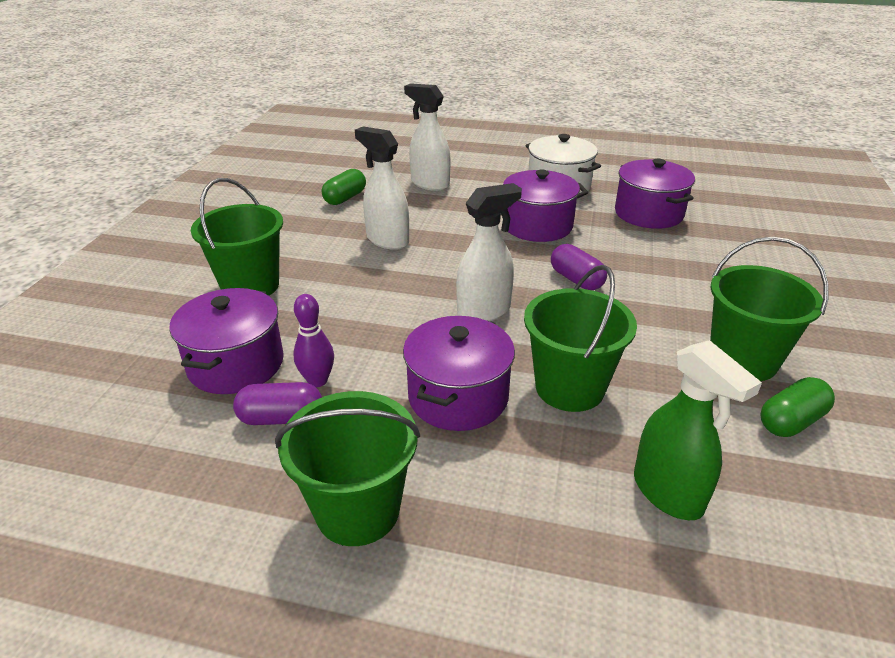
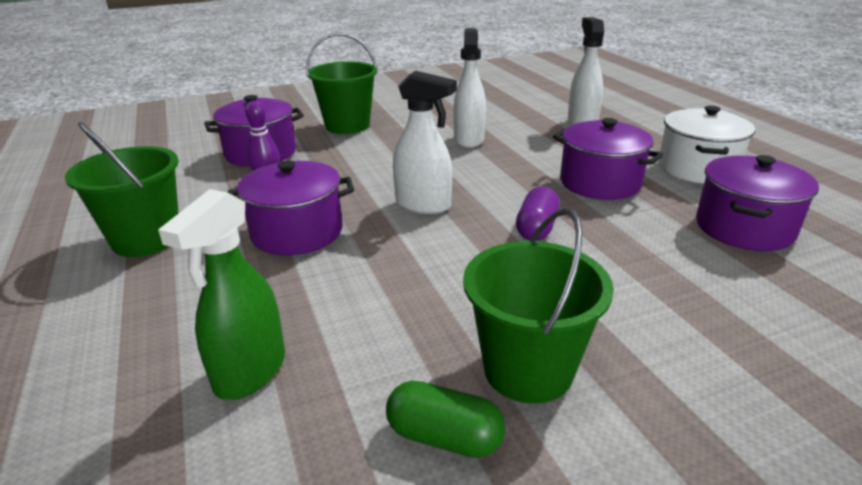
camera: 55 degrees right, 5 degrees down
(281, 418) = (219, 184): purple capsule -> none
(345, 198) = (502, 108): green capsule -> none
(569, 388) = (358, 276): green bucket -> none

